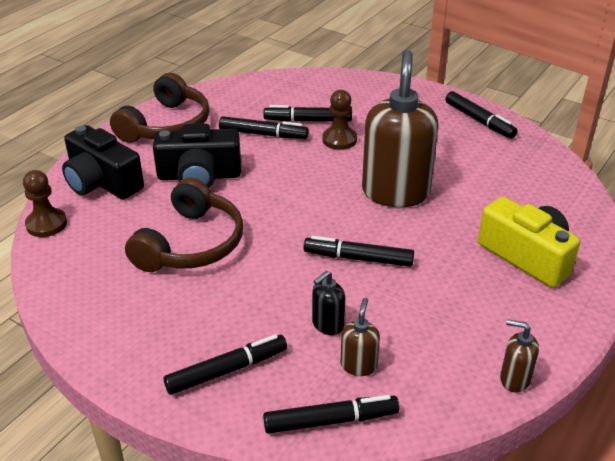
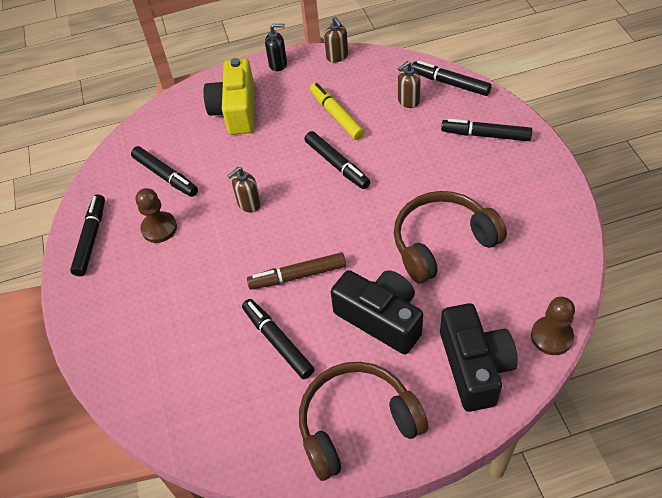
camera: 135 degrees left, 15 degrees up
(292, 170) = (297, 276): none -> brown marker
(308, 120) = (220, 335): black marker -> black marker (166, 176)
(327, 325) = (402, 131): black soap dispenser -> black soap dispenser (278, 64)
(339, 140) = (223, 289): brown pawn -> brown pawn (159, 228)
(395, 192) = (249, 204): brown soap dispenser -> brown soap dispenser, size x0.43
(419, 304) = (336, 115): none -> yellow marker

